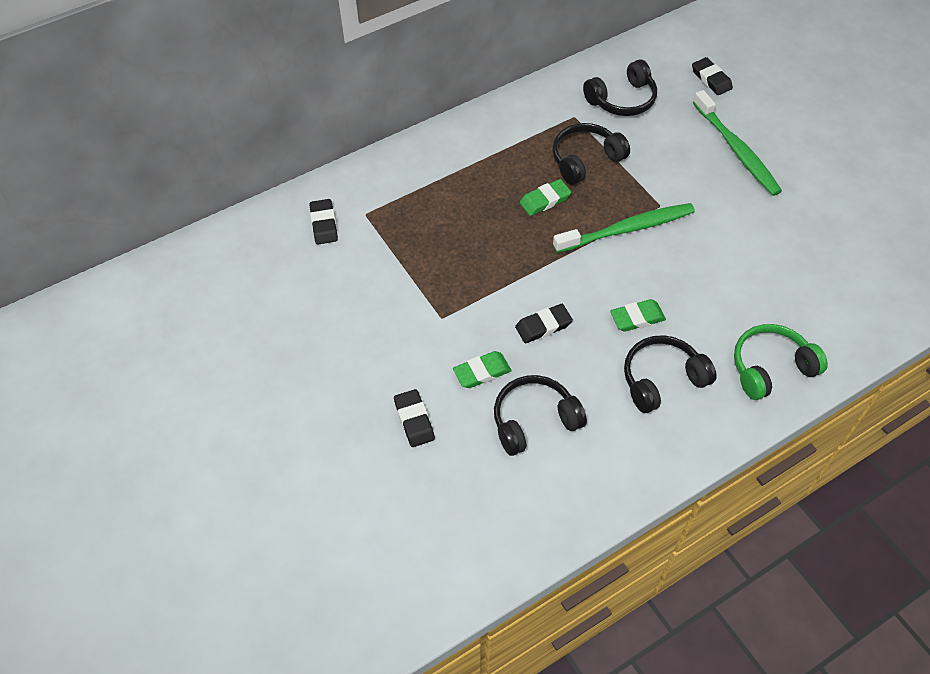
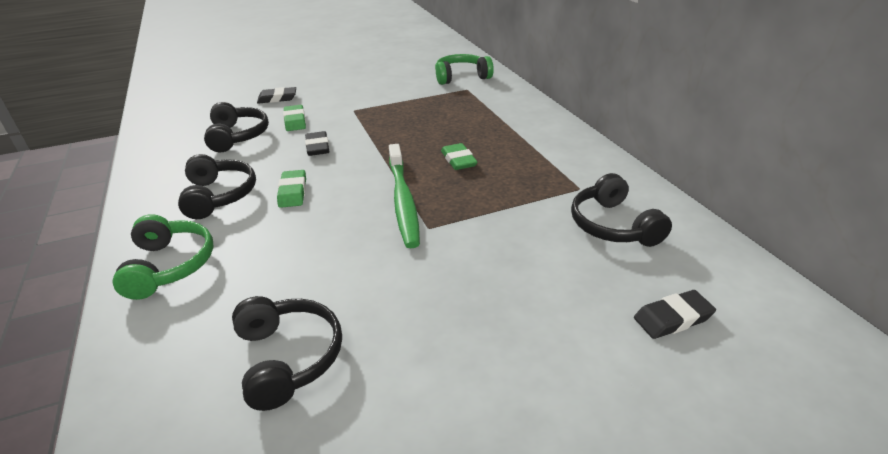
camera: 100 degrees right, 20 degrees down
(324, 224) = (461, 77): black eraser -> green headphones
(585, 160) = (510, 188): black headphones -> black headphones (289, 357)
(736, 150) = (511, 313): green toothbrush -> none

